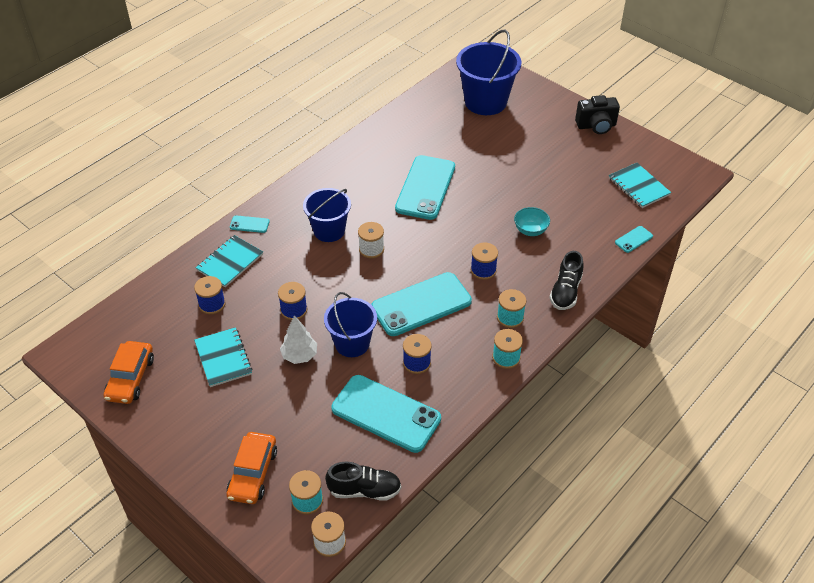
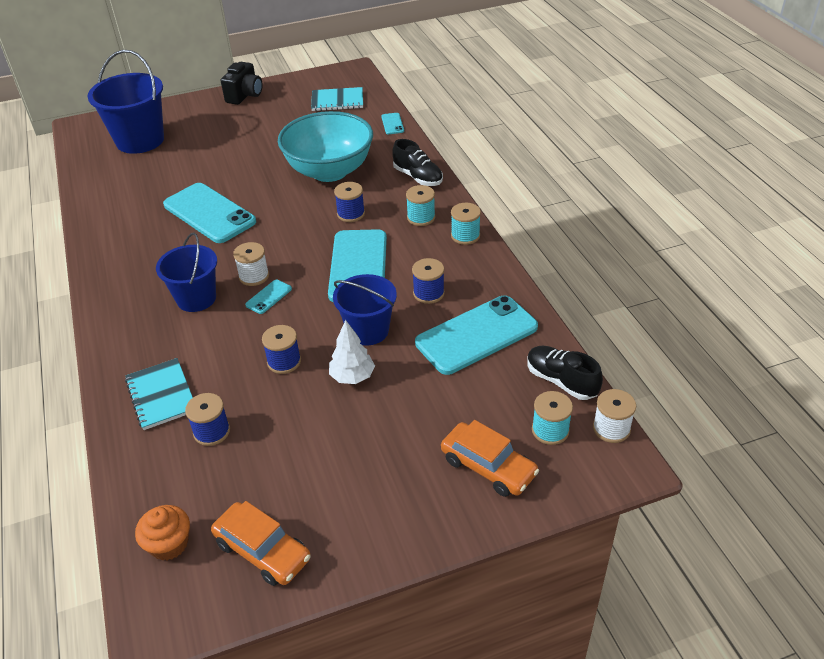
camera: 60 degrees left, 5 degrees down
(117, 330) = (169, 544): none -> orange cupcake
(223, 358) = (304, 445): turquoise notebook -> none
(249, 224) = (119, 360): turquoise phone -> turquoise phone (268, 297)
(364, 490) = (561, 381): black shoe -> black shoe turned 75 degrees counterclockwise
(530, 230) = (329, 171): turquoise bowl -> turquoise bowl, size x2.48

